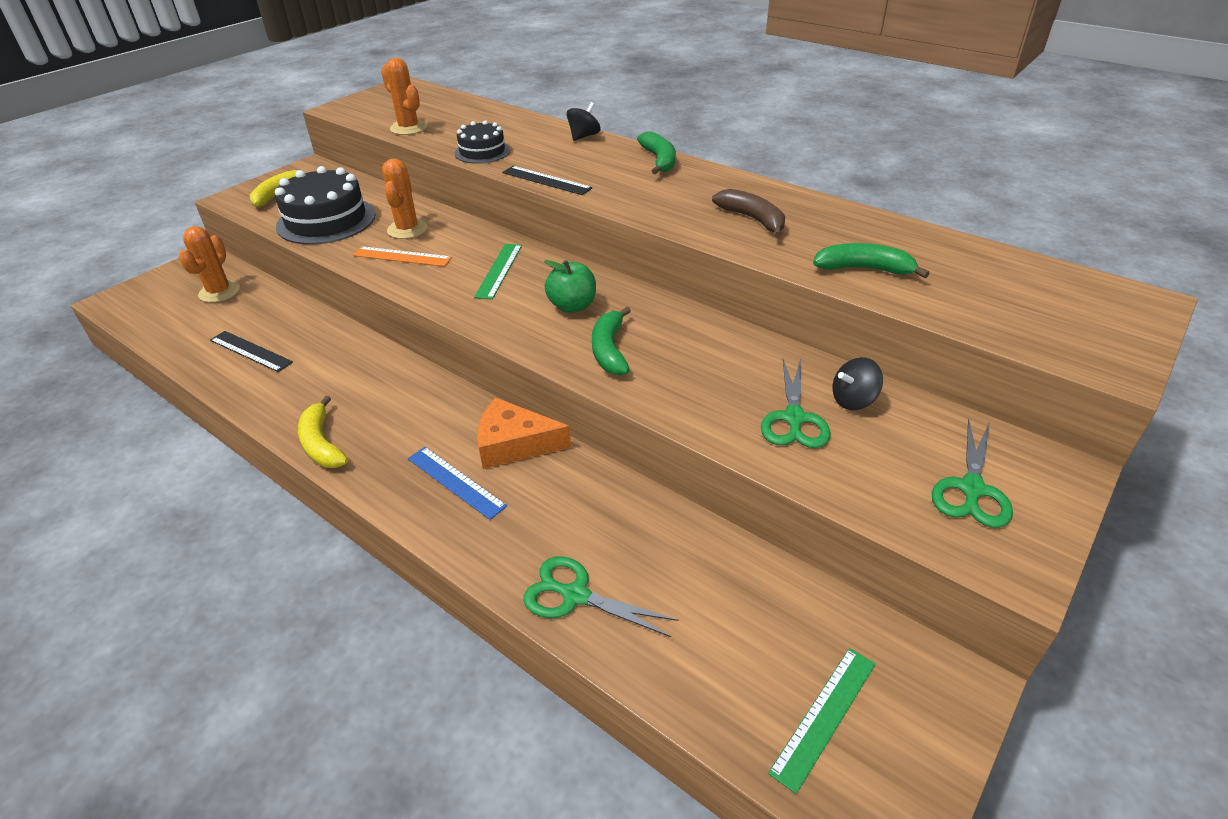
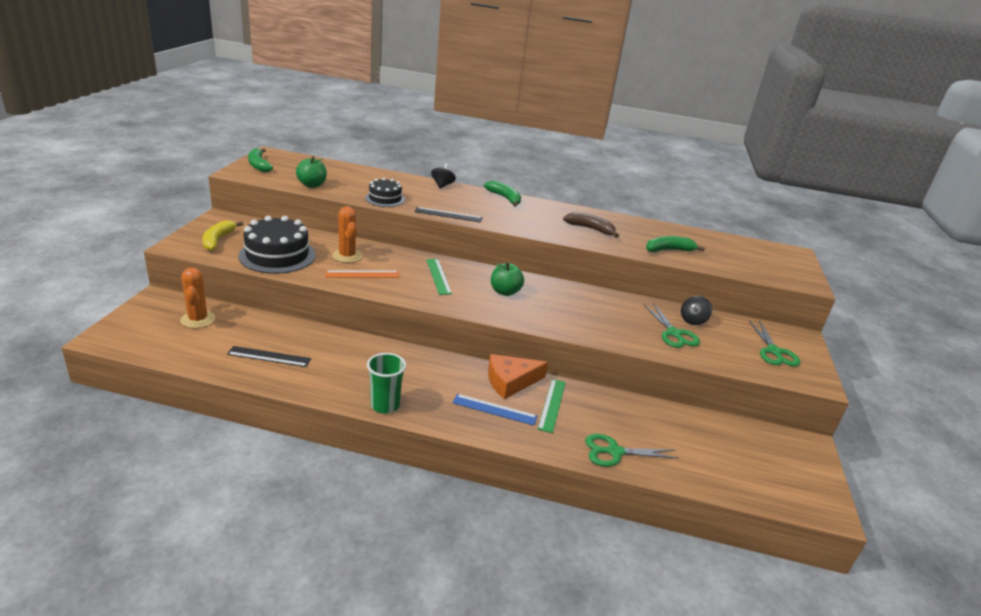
camera: 30 degrees left, 10 degrees down
(322, 444) = (385, 405): yellow banana -> green cup
(408, 128) = (312, 185): orange cactus -> green apple
(610, 350) = (550, 313): green banana -> green banana (259, 165)
(824, 716) = (769, 474): green ruler -> green ruler (552, 405)

